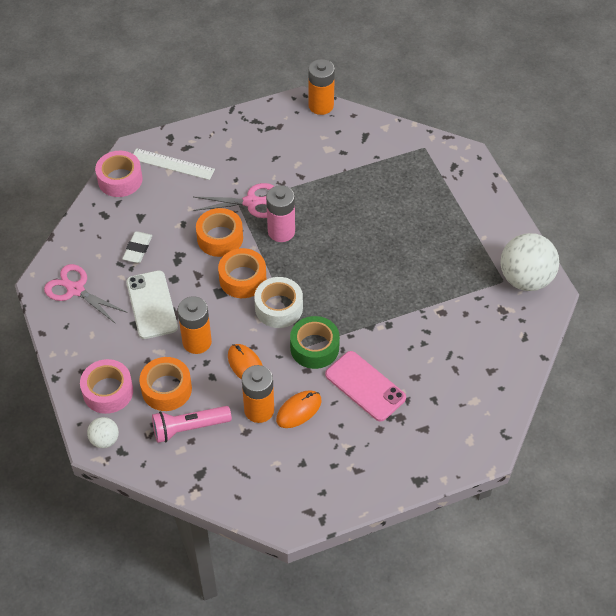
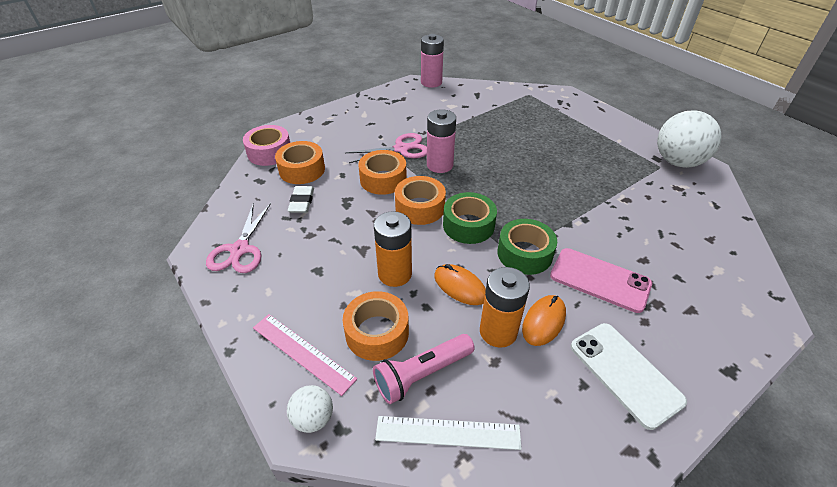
camera: 15 degrees left, 10 degrees down
(75, 289) = (240, 250): pink scissors -> pink scissors turned 105 degrees counterclockwise
(108, 391) = (303, 352): pink tape -> pink ruler
(146, 209) = (302, 170): none -> orange tape
(152, 305) = (331, 248): white phone -> white phone (625, 373)
(172, 164) = (317, 134): white ruler -> white ruler (448, 432)
(279, 308) = (468, 225): white tape -> green tape
(321, 105) = (431, 82): orange battery -> pink battery

